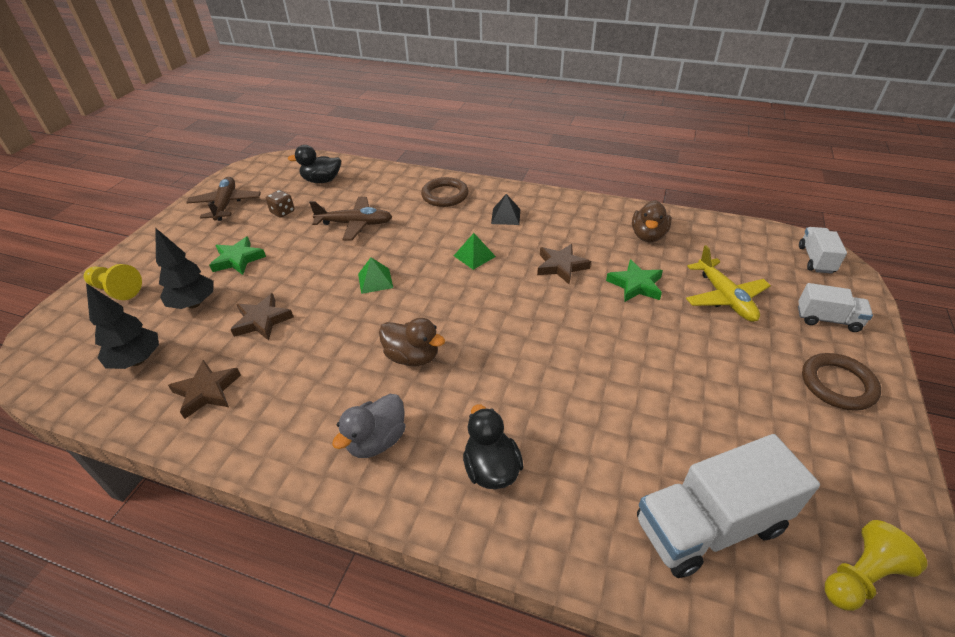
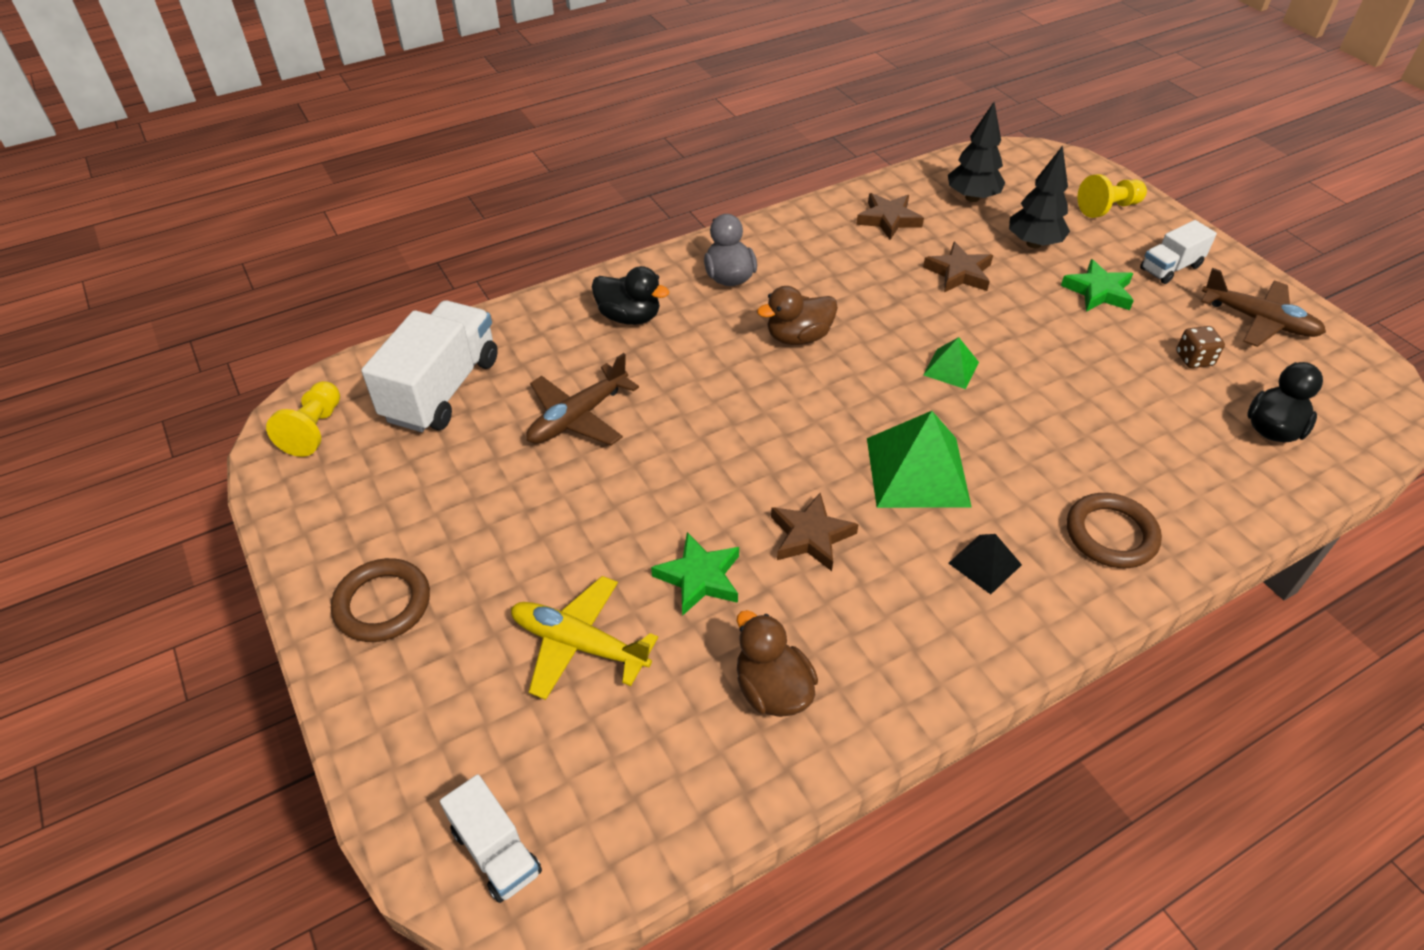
camera: 130 degrees right, 5 degrees up
(355, 224) = (1101, 407): brown plane -> brown plane (578, 417)
(474, 256) = (917, 471): green pyramid -> green pyramid, size x1.91
(827, 319) = (428, 709): white truck -> white truck (1170, 268)

